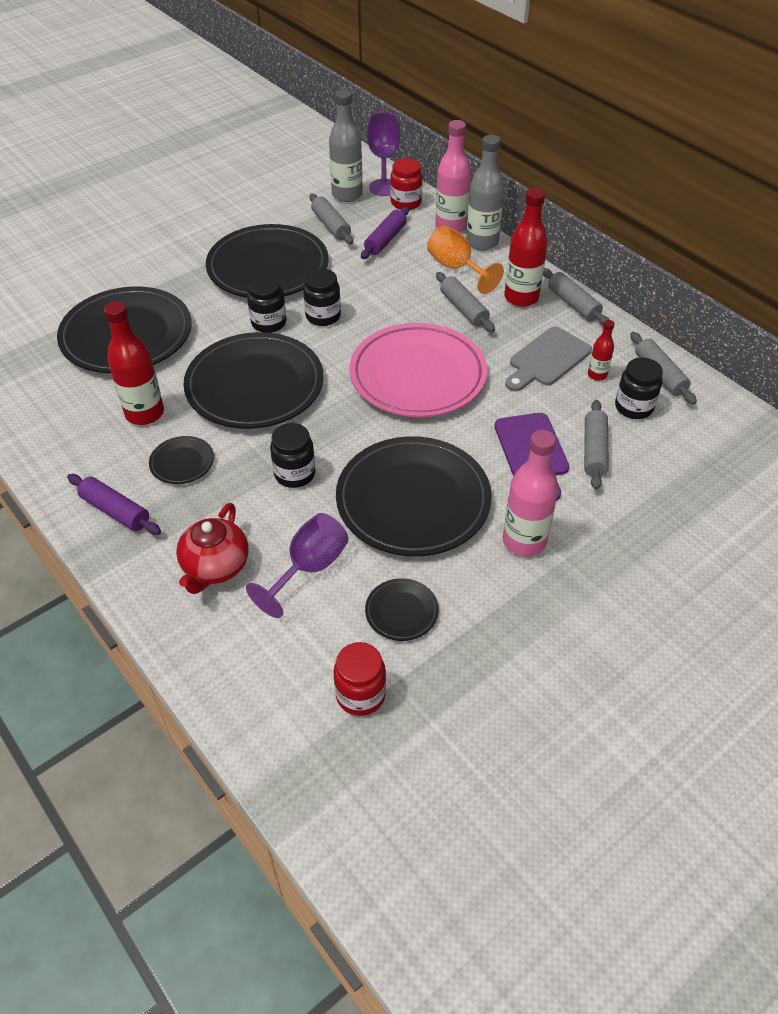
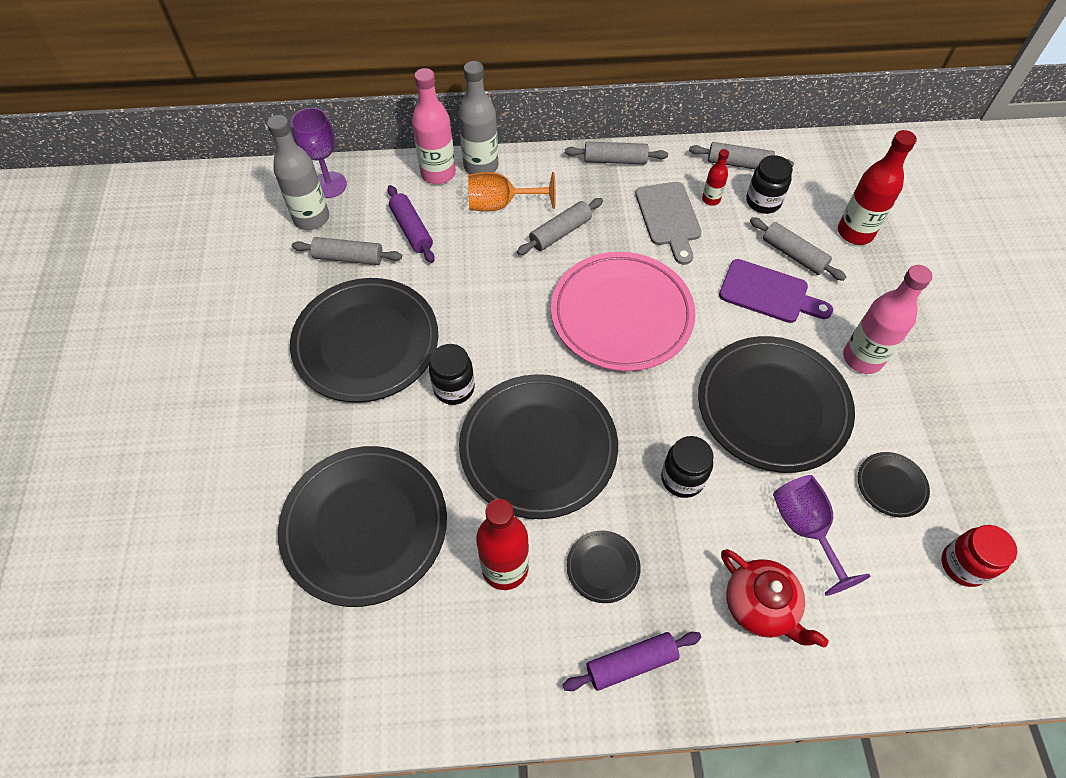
camera: 55 degrees left, 10 degrees up
(323, 316) = (482, 339): black jar -> none
(406, 203) = (370, 183): red jar -> none
(463, 309) = (560, 232): grey rolling pin -> grey rolling pin turned 45 degrees counterclockwise
(521, 298) = (578, 187): red bottle -> red bottle (855, 232)

